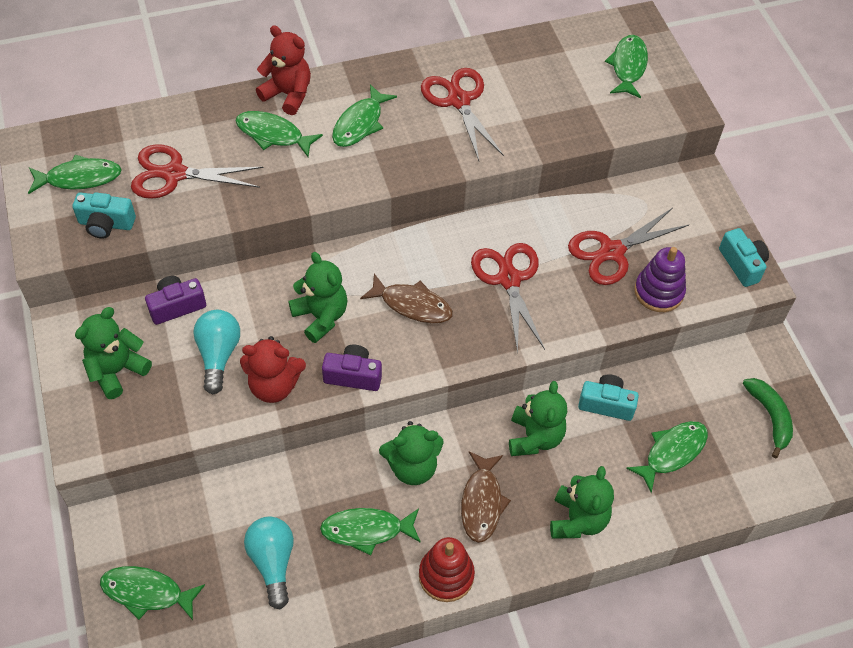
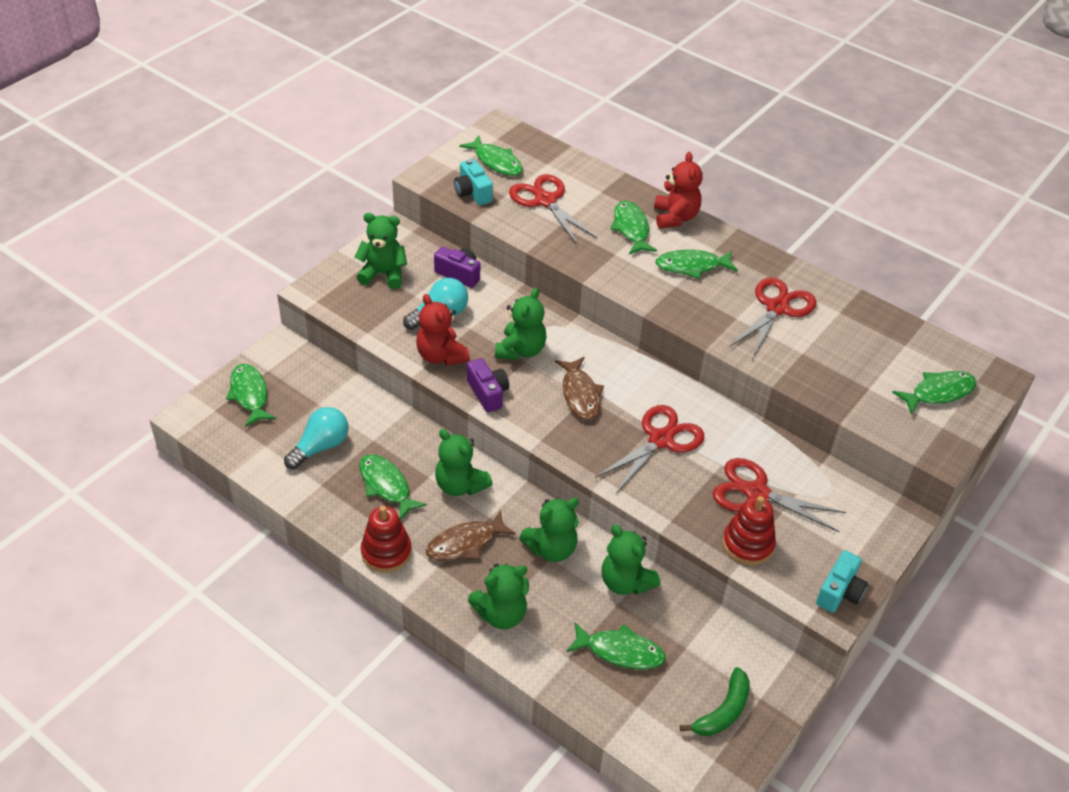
camera: 55 degrees right, 10 degrees down
(606, 404) = (625, 582): turquoise camera -> green teddy bear
(658, 292) = (748, 544): purple stacking toy -> red stacking toy

